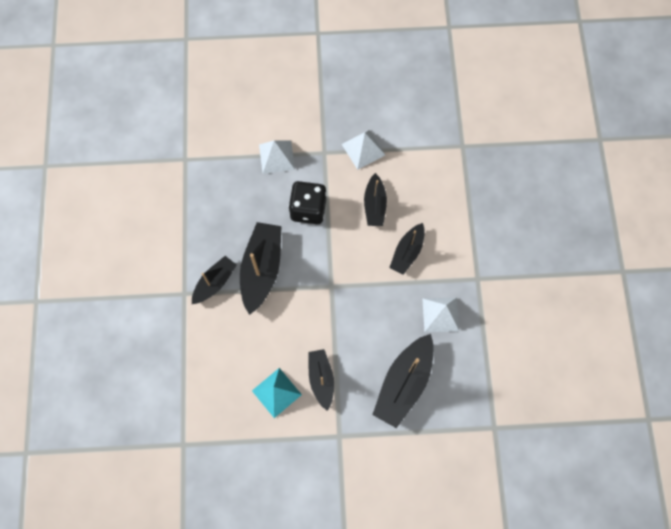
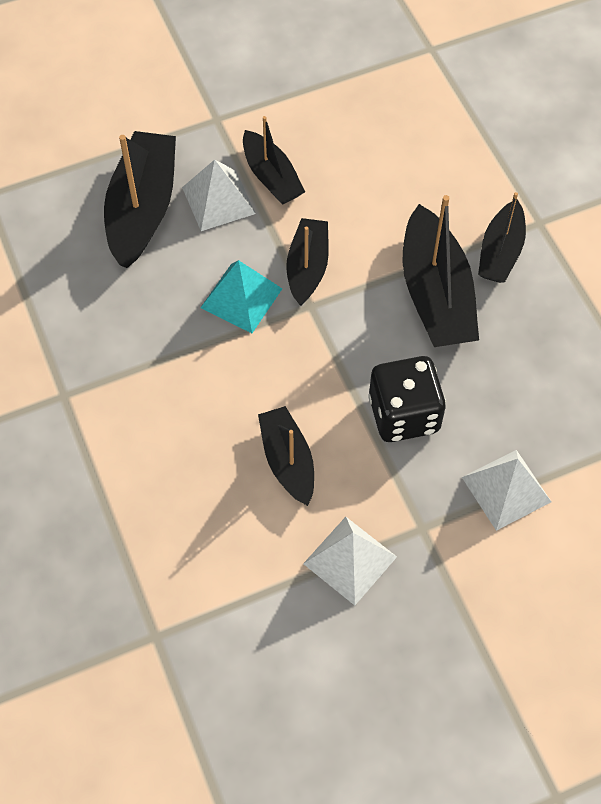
camera: 160 degrees right, 10 degrees down
(276, 392) = (330, 142): turquoise pyramid -> turquoise pyramid (241, 298)
(407, 252) = (200, 399): black boat -> black boat (307, 267)
(440, 314) = (113, 320): white pyramid -> white pyramid (218, 200)

